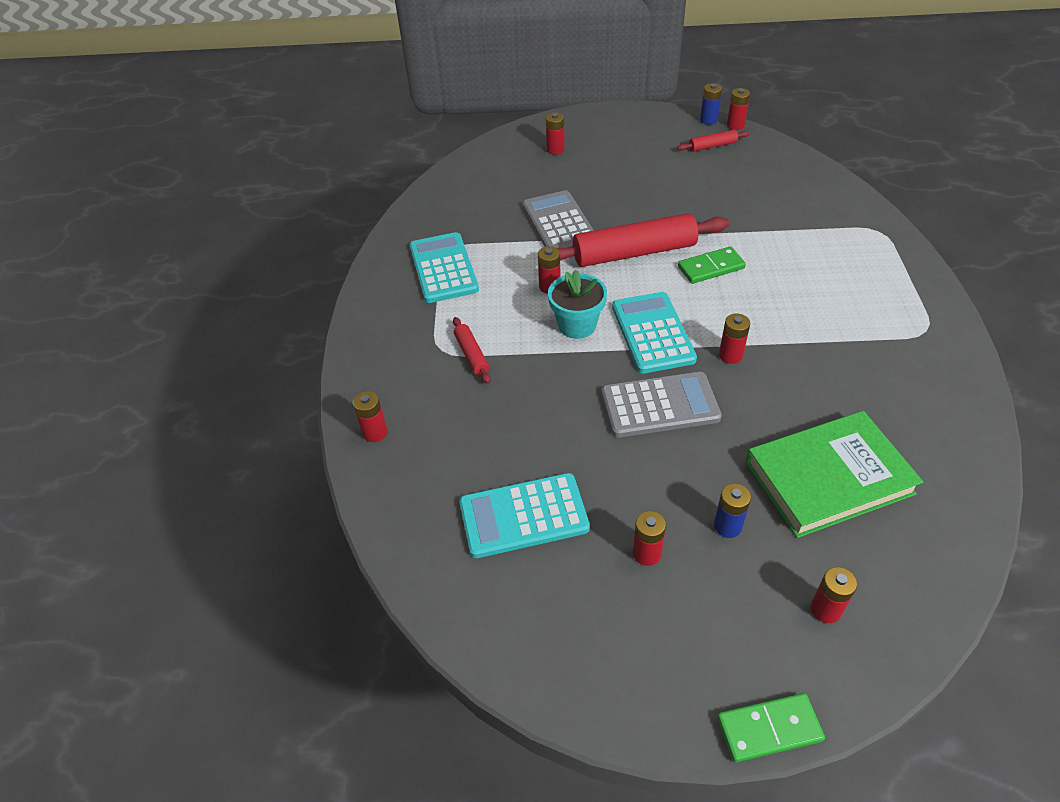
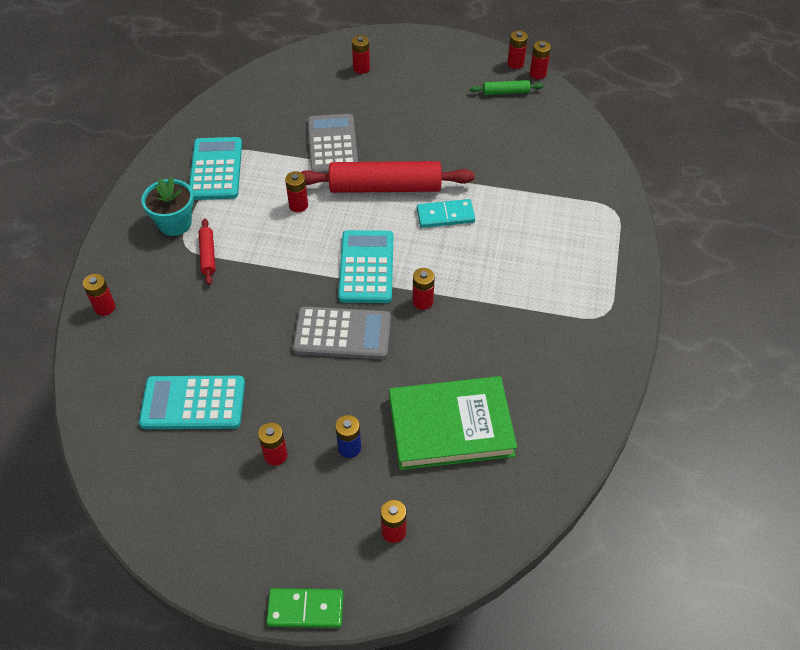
camera: 10 degrees right, 5 degrees up
(577, 325) = (306, 246): turquoise flower pot -> turquoise flower pot (175, 223)
(708, 120) = (515, 64): blue battery -> red battery
(711, 267) = (445, 215): green domino -> turquoise domino
(712, 146) = (506, 92): red rolling pin -> green rolling pin

